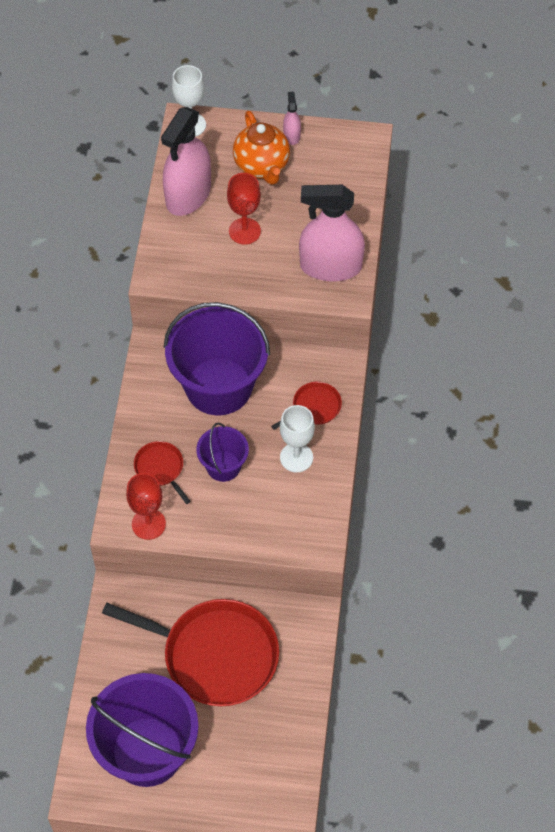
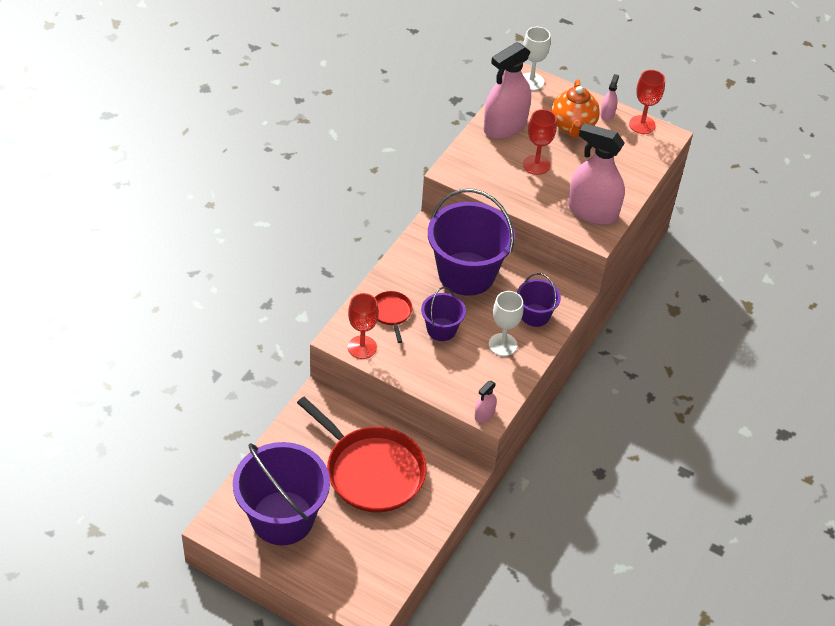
camera: 20 degrees right, 10 degrees down
(314, 407) = (535, 315): red pan -> purple bucket
(315, 549) = (484, 414): none -> pink spray bottle
(334, 135) = (642, 125): none -> red goblet

